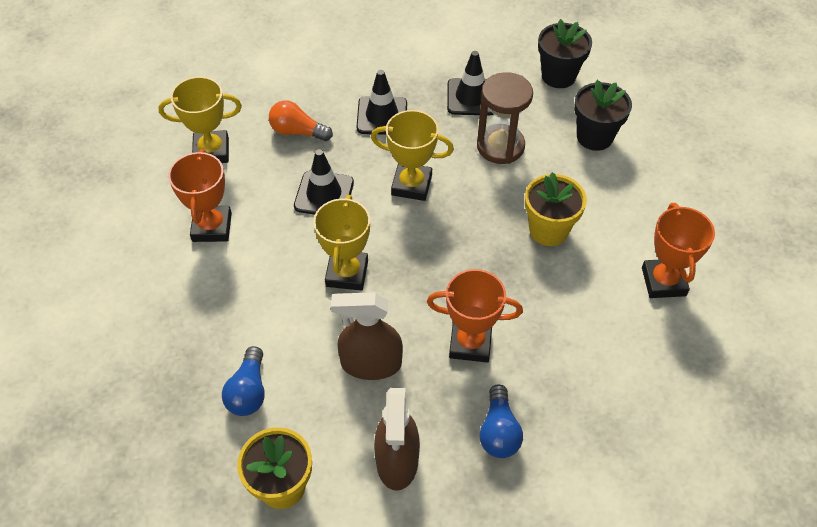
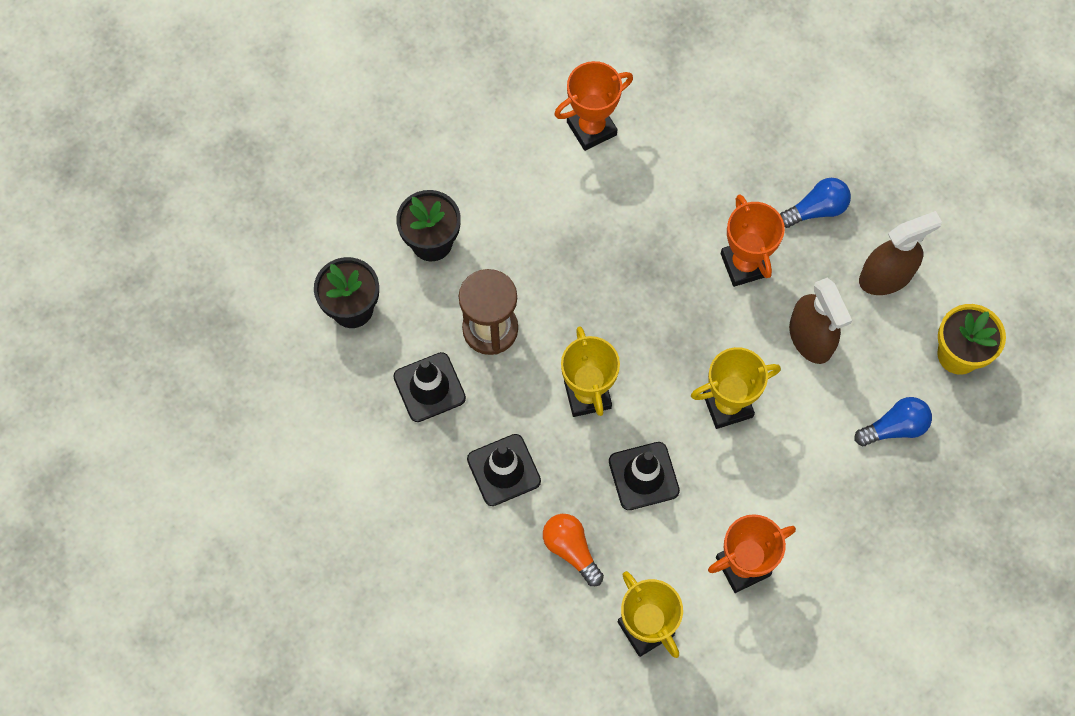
camera: 115 degrees left, 15 degrees up
(297, 131) = (571, 550): orange light bulb -> orange light bulb turned 150 degrees clockwise
(548, 230) = (581, 244): yellow flower pot -> none

